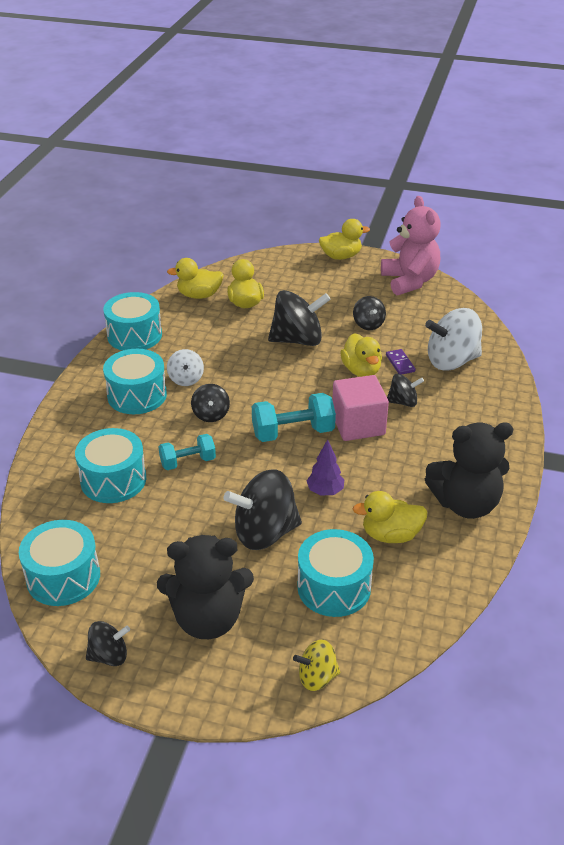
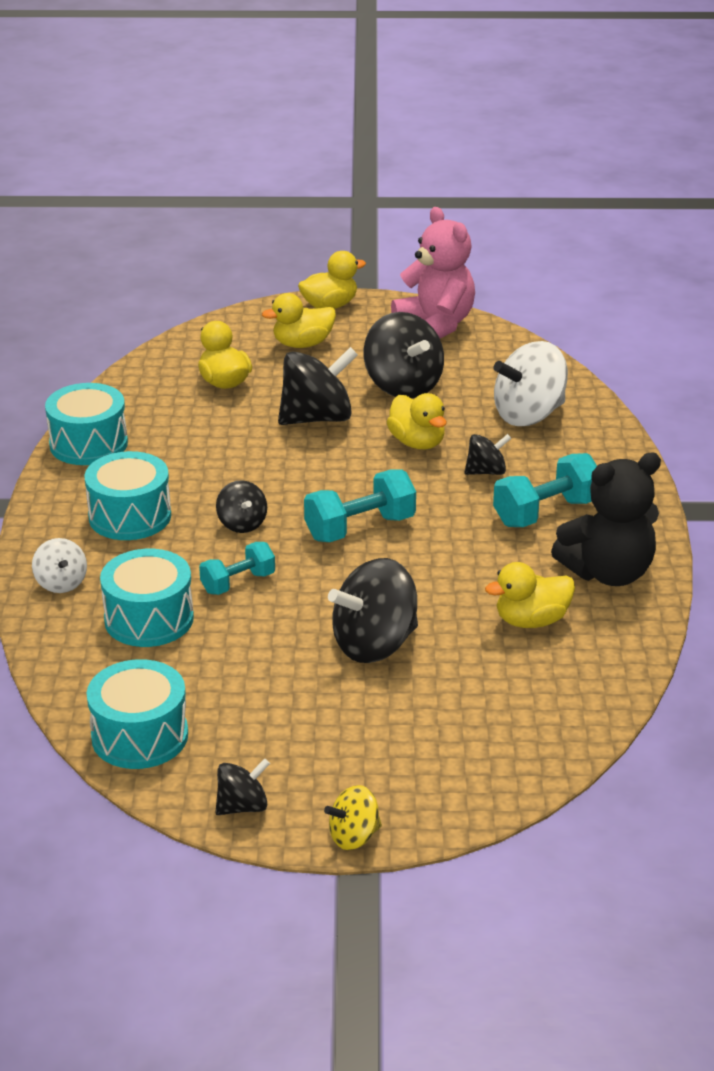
camera: 15 degrees left, 5 degrees down
(186, 379) = (187, 487): white spinning top -> white spinning top (61, 583)
(199, 295) = (155, 381): yellow duck -> yellow duck (302, 344)
(208, 619) = (347, 747): black teddy bear -> none
(317, 677) = (505, 781): yellow spinning top -> yellow spinning top (354, 836)
(325, 491) = (430, 587): purple tree -> none
(334, 587) = (486, 687): turquoise drum -> none
(358, 425) = (440, 506): pink cube -> none
(368, 324) = (403, 386): black spinning top -> black spinning top, size x1.86
(400, 363) = (464, 427): purple domino -> none
(435, 443) = (546, 512): none -> turquoise dumbbell

